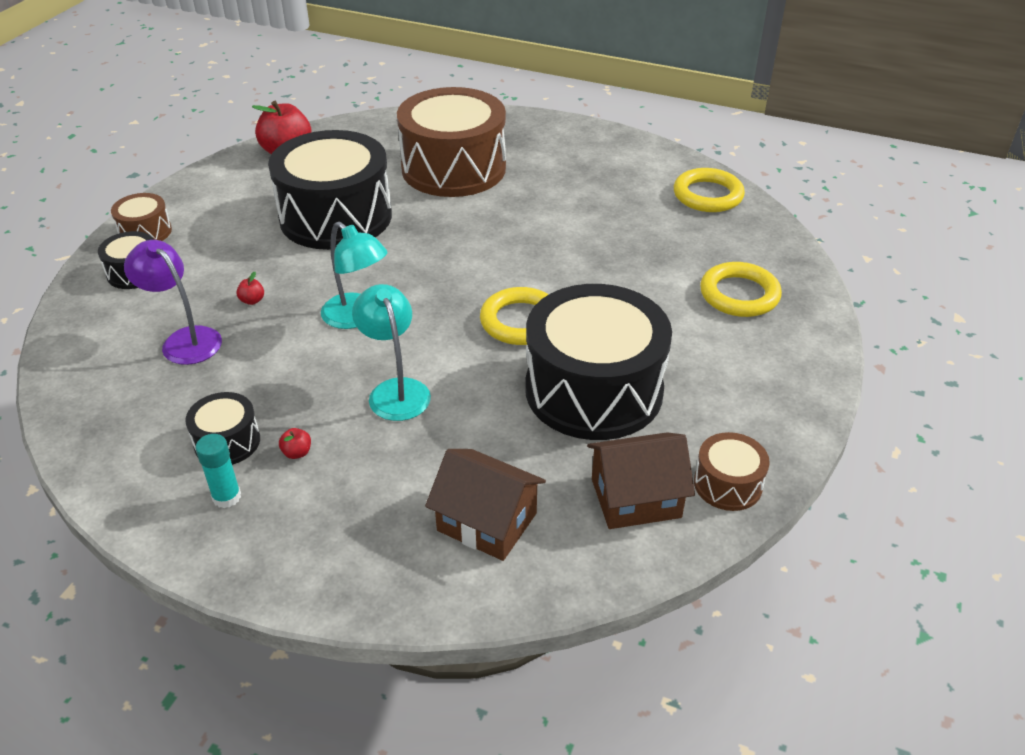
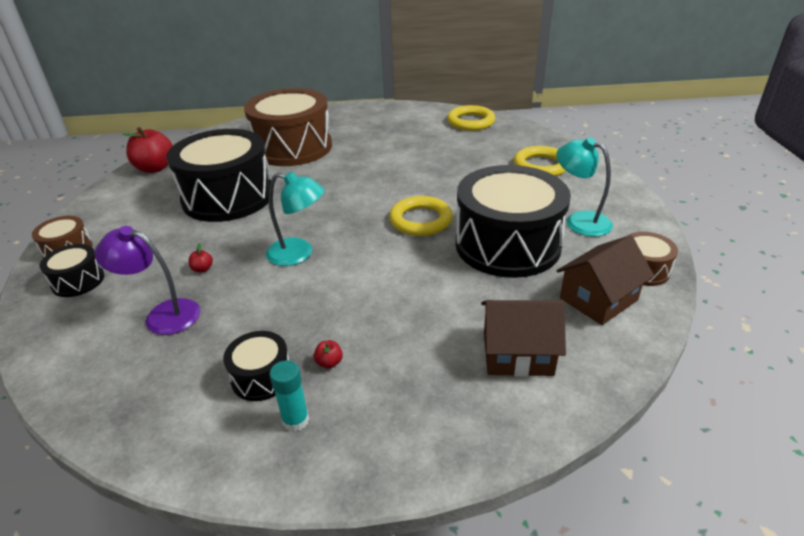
camera: 25 degrees left, 5 degrees down
(395, 390) = (370, 291): turquoise lamp -> turquoise lamp (579, 221)

